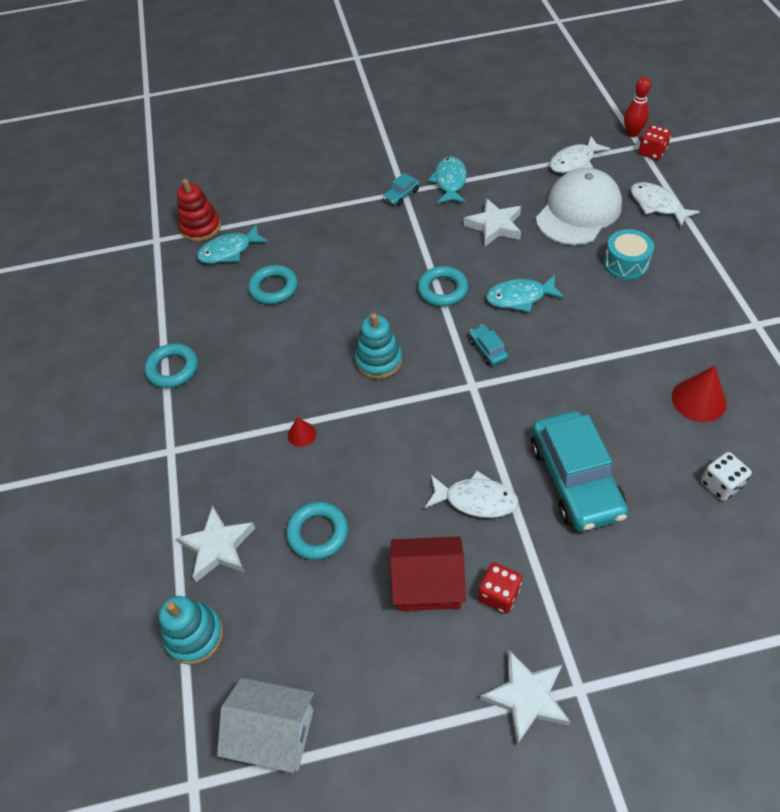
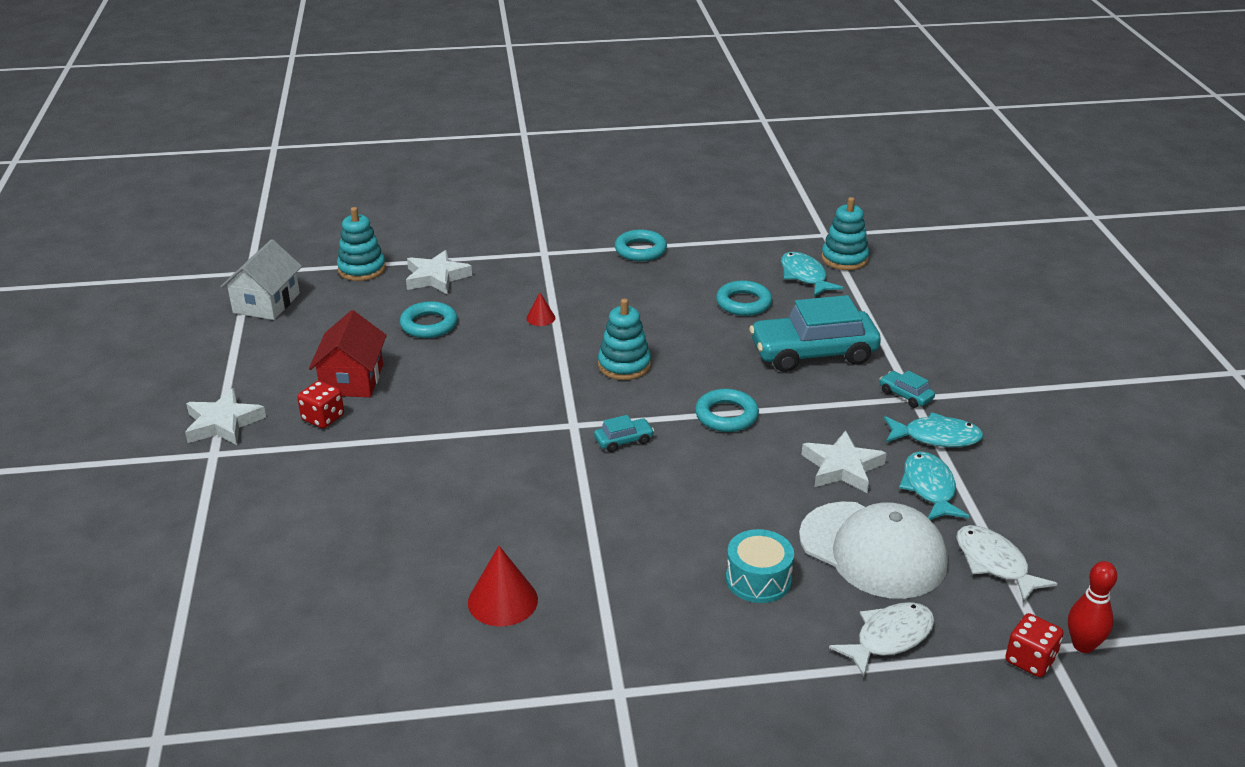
camera: 90 degrees right, 20 degrees down
(201, 227) = (844, 259): red stacking toy -> turquoise stacking toy
(476, 500) = (428, 414): white fish -> none
(520, 297) = (704, 474): turquoise fish -> turquoise fish (929, 488)
(575, 479) = (426, 482): turquoise car -> turquoise car (813, 353)
(720, 484) = (378, 592): white dice -> none

